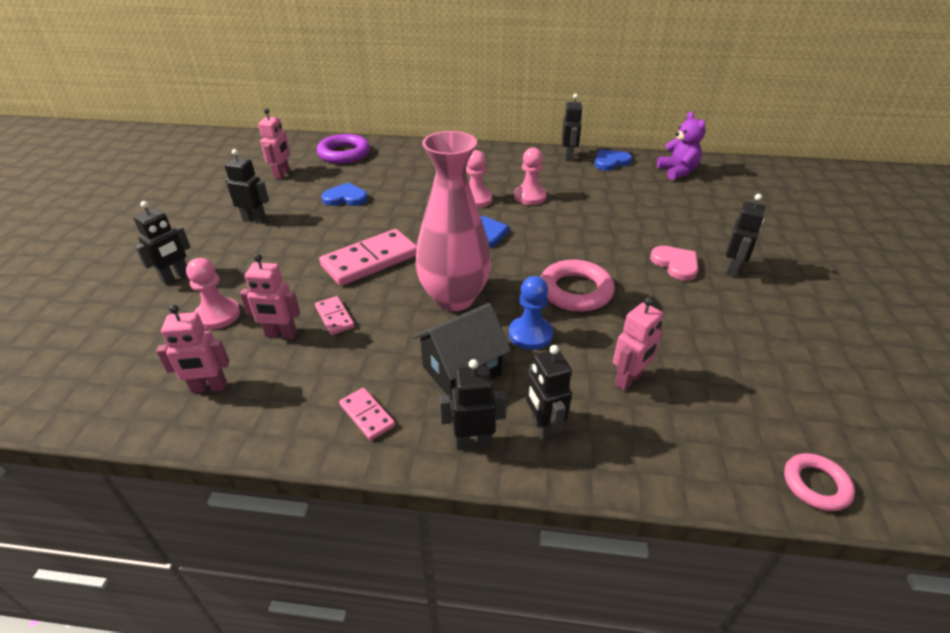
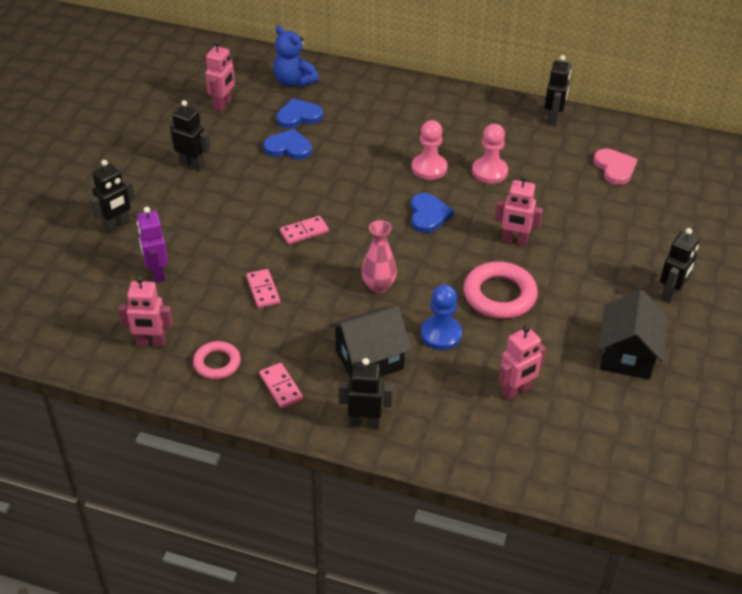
camera: 10 degrees right, 5 degrees up
(218, 315) = (157, 273): pink pawn -> purple robot
(280, 334) = (213, 300): pink robot -> pink robot (514, 241)
(344, 153) = (294, 81): purple ring -> blue teddy bear
(370, 260) = (304, 232): pink domino -> pink domino, size x0.49
(454, 298) = (378, 286): pink vase -> pink vase, size x0.50
(543, 428) = (426, 421): black robot -> none
(610, 162) = (600, 132): blue heart -> blue heart (298, 116)
(675, 264) = (614, 279): pink heart -> pink heart (615, 168)
(677, 172) = (674, 157): purple teddy bear -> none
(722, 328) = (627, 355): none -> black house
(816, 485) = (635, 500): pink ring -> pink ring (217, 363)

